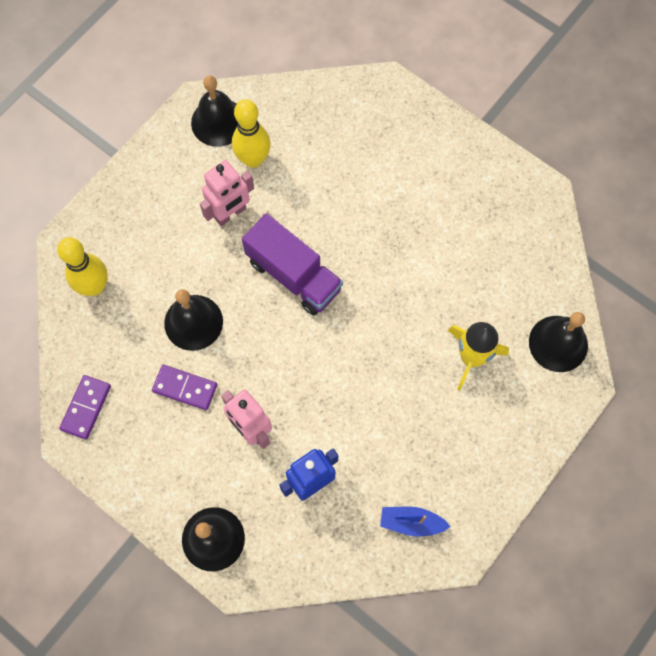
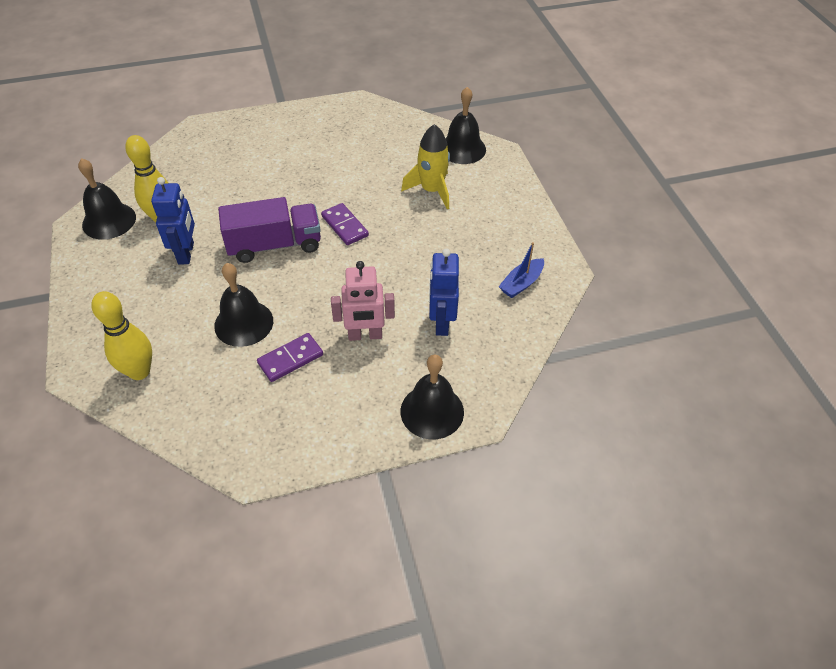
camera: 55 degrees left, 20 degrees down
(86, 408) = (235, 439): purple domino -> purple domino (345, 226)
(230, 213) = (186, 253): pink robot -> blue robot

